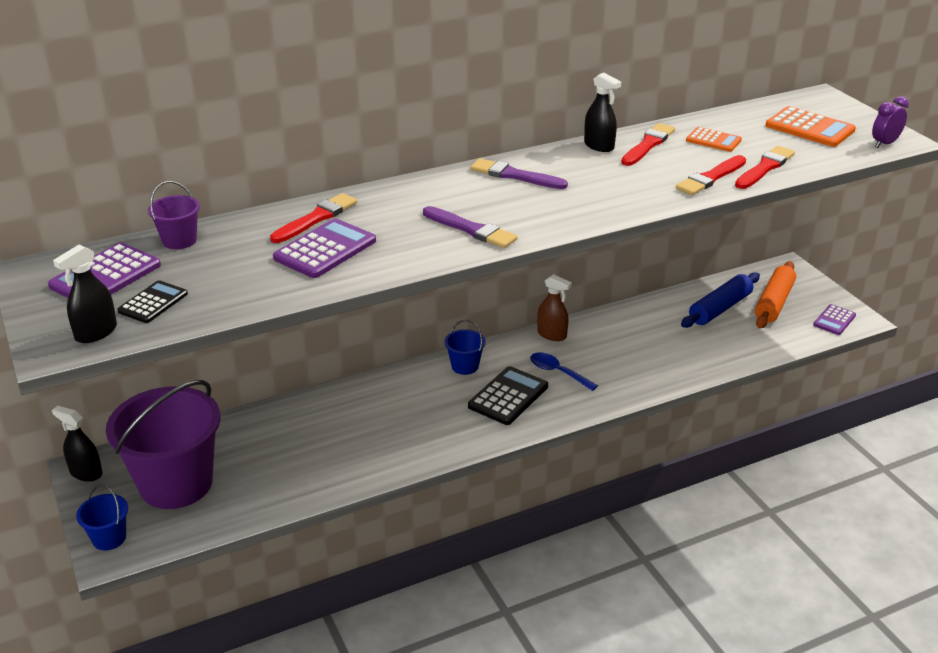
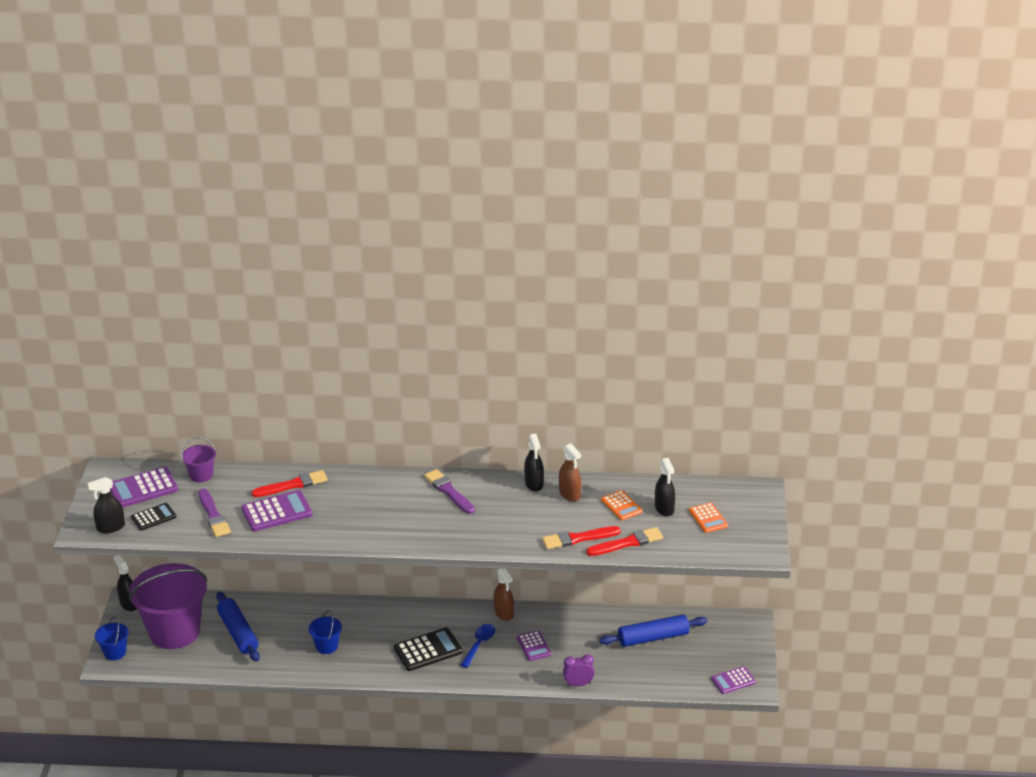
camera: 30 degrees right, 0 degrees up
(263, 456) = (238, 633): none -> blue rolling pin
(465, 366) = (420, 616): blue bucket -> blue bucket (327, 646)
(471, 229) = (376, 527): purple brush -> purple brush (213, 515)
(557, 372) = (479, 644): blue spoon -> blue spoon turned 45 degrees clockwise
(615, 354) = (533, 646): none -> purple calculator
(648, 145) = (570, 494): red brush -> brown spray bottle
(757, 132) = (664, 508): none -> black spray bottle
(774, 303) = (702, 648): orange rolling pin -> none
(809, 128) = (708, 518): orange calculator -> orange calculator, size x0.62
(884, 144) = (745, 551): purple clock -> purple clock (578, 684)

